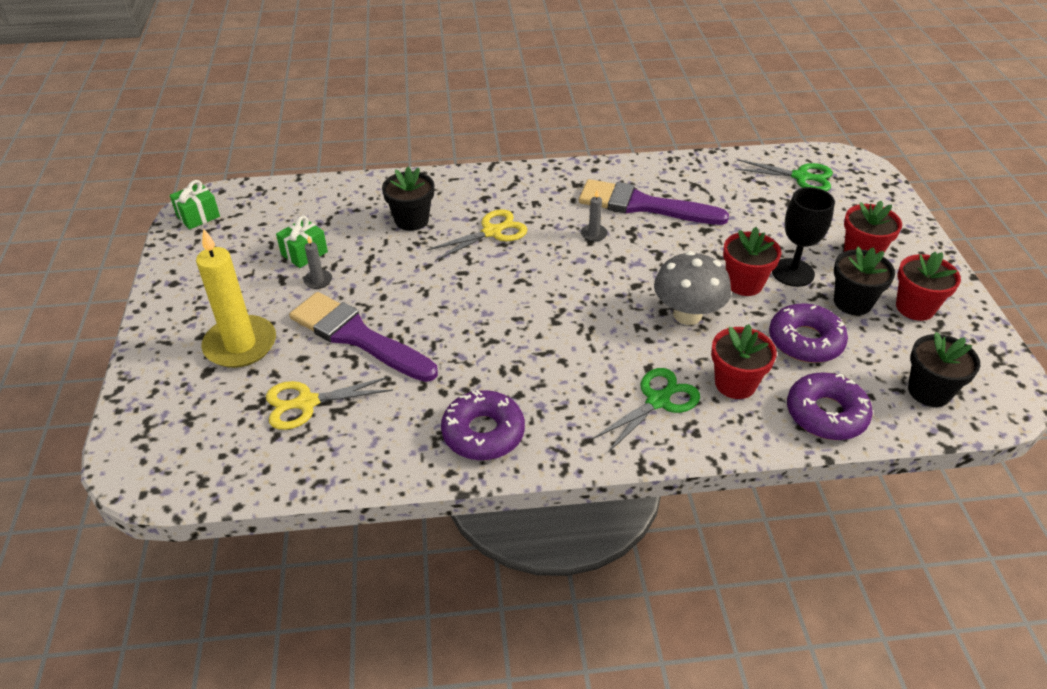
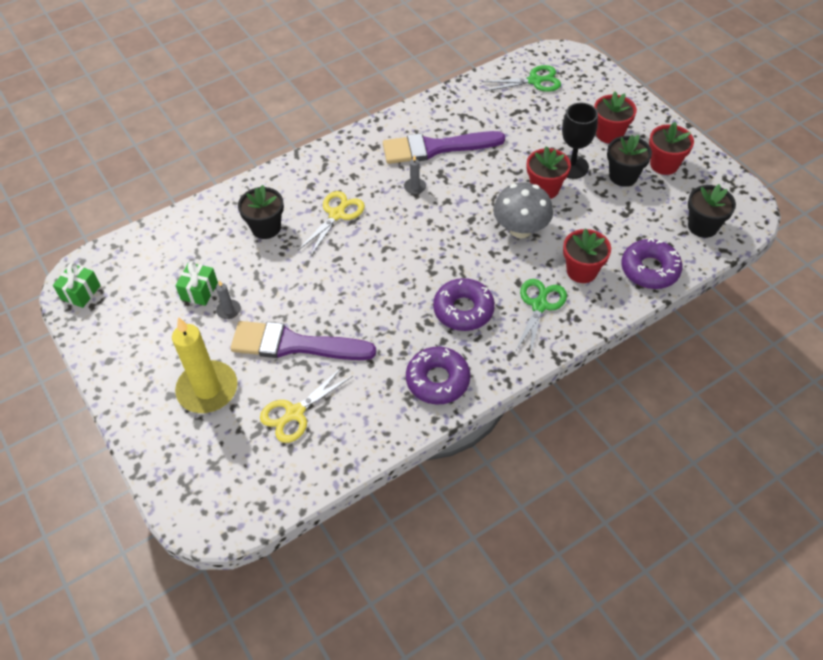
camera: 25 degrees left, 10 degrees up
(805, 341) = (609, 219): purple donut -> purple donut (463, 310)

